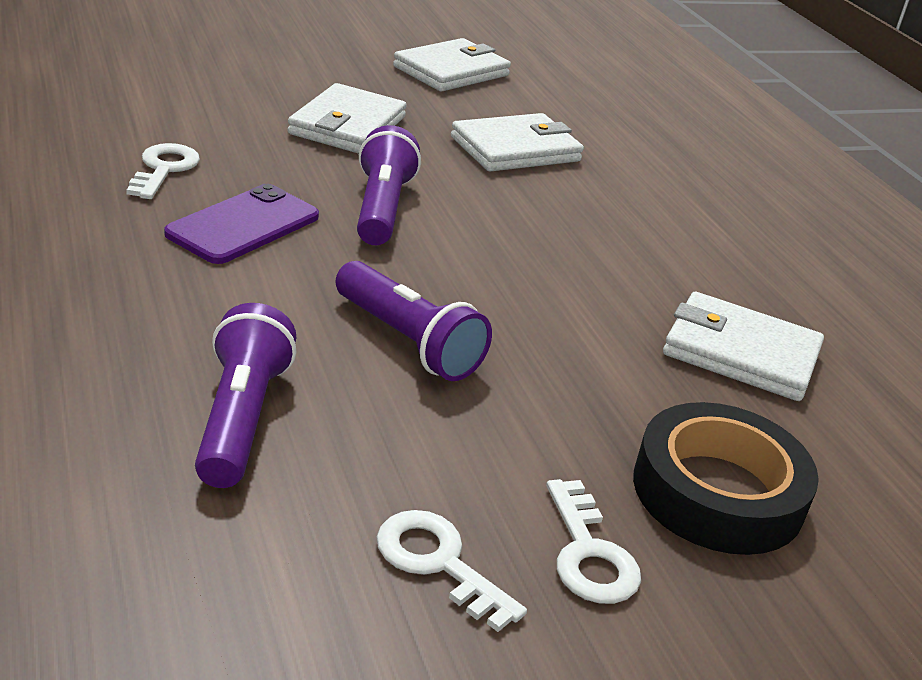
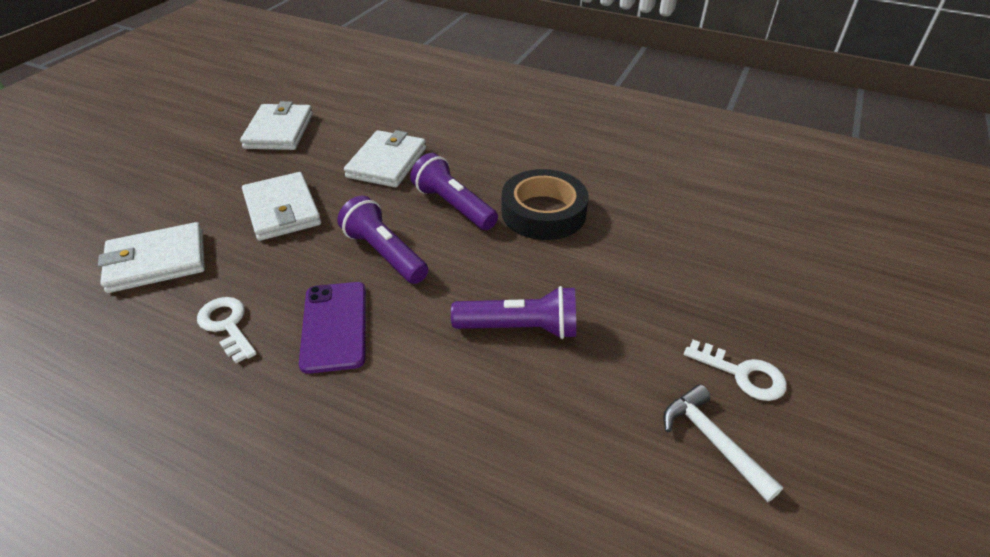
camera: 40 degrees left, 10 degrees up
(241, 418) = (527, 451): purple flashlight -> purple flashlight (453, 206)
(438, 563) = (712, 441): white key -> white hammer
(718, 492) = (729, 295): black tape -> black tape (543, 212)
(740, 353) = (635, 212): white wallet -> white wallet (156, 261)

